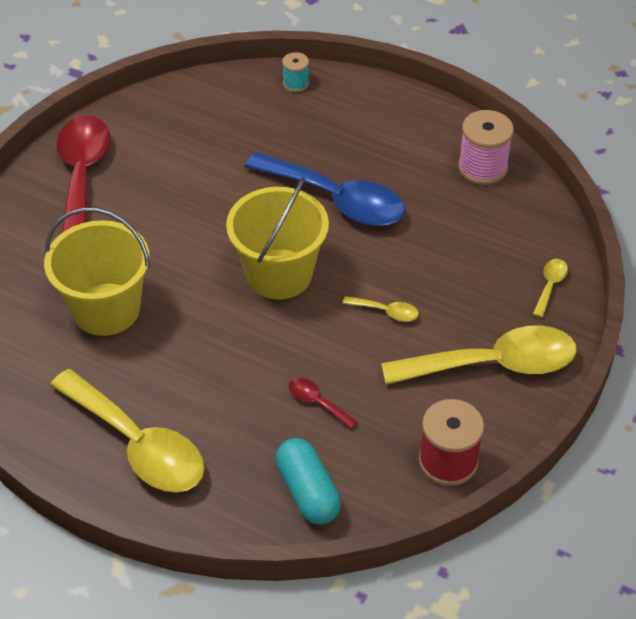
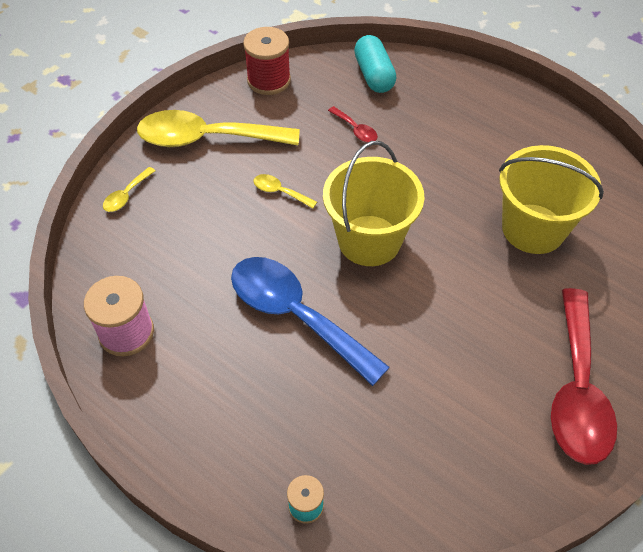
camera: 170 degrees left, 5 degrees up
(138, 445) = (497, 118): yellow spoon -> none

